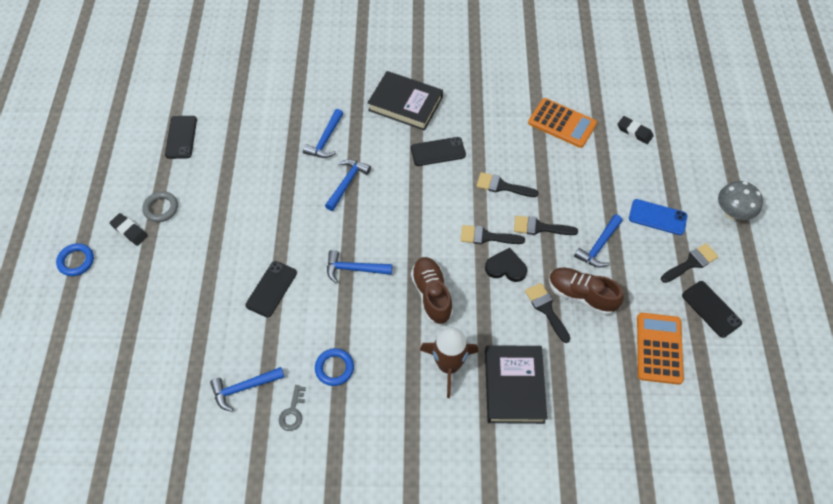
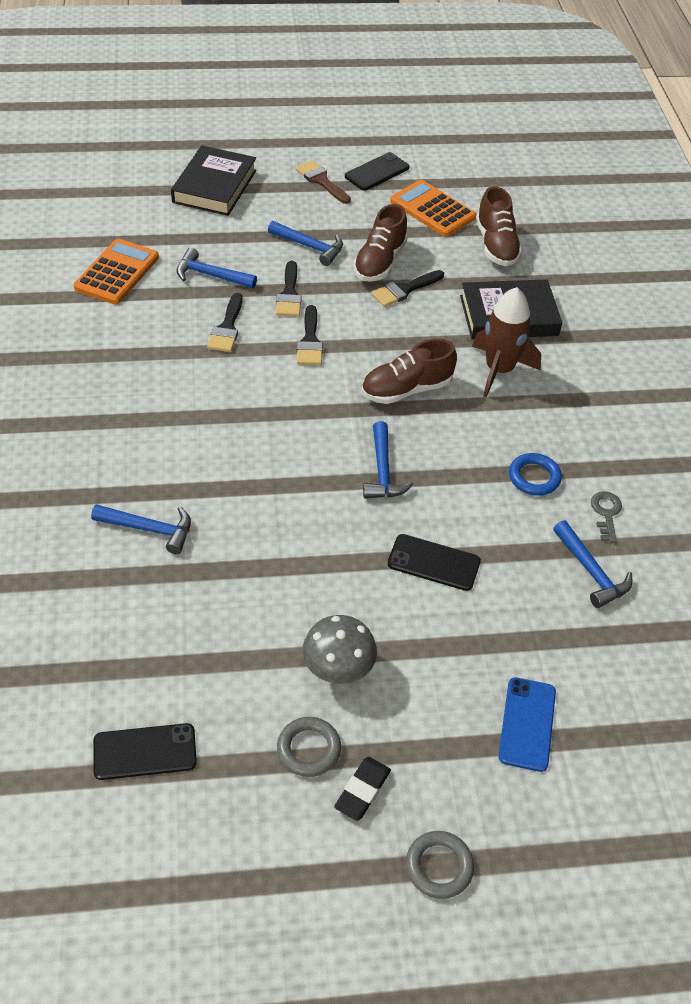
camera: 100 degrees left, 10 degrees down
(76, 261) = (439, 866): blue ring -> grey ring
(293, 412) = (606, 513): grey key -> grey key turned 90 degrees counterclockwise
(347, 183) = (234, 493): blue hammer -> blue hammer (211, 275)
(405, 104) = (75, 435): black book -> black book (215, 186)
(438, 151) = (169, 394): black phone -> none
(506, 267) = (353, 323): black heart -> none
(610, 394) = (496, 245): none -> brown shoe
(634, 132) = (132, 211): black eraser -> none
(657, 217) = (262, 201): blue phone -> blue phone (527, 724)
(659, 348) = (432, 209): orange calculator -> orange calculator turned 45 degrees clockwise
(691, 263) = (321, 181): black brush -> brown brush
(732, 212) = (250, 148): grey mushroom -> grey mushroom (338, 669)

